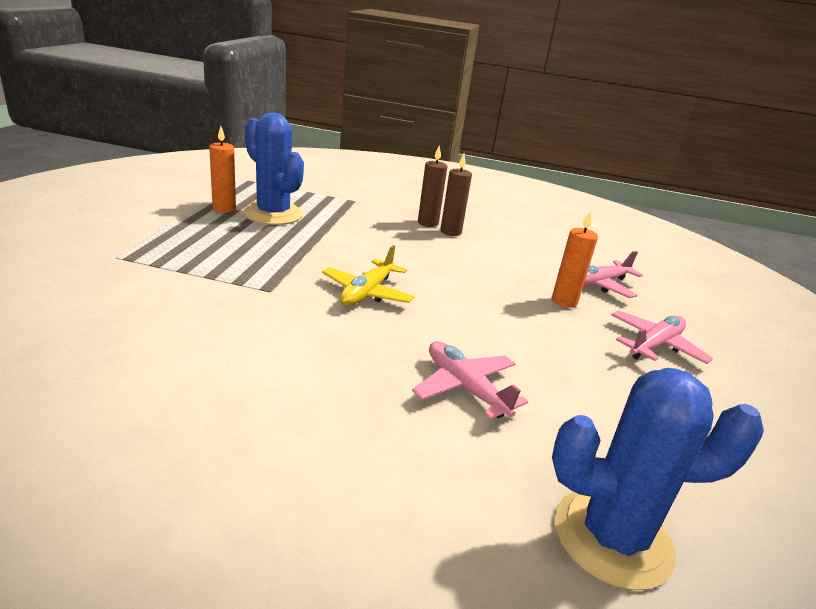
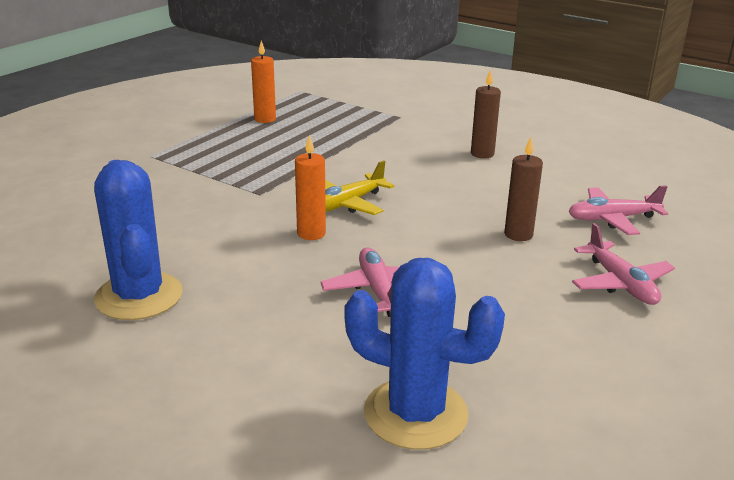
camera: 25 degrees right, 0 degrees up
(273, 214) = (308, 126): blue cactus -> blue cactus (139, 296)
(428, 223) = (463, 143): brown candle -> brown candle (518, 234)
(564, 301) = (552, 232): orange candle -> orange candle (311, 233)
(655, 345) = (621, 283): pink plane -> pink plane turned 90 degrees clockwise

